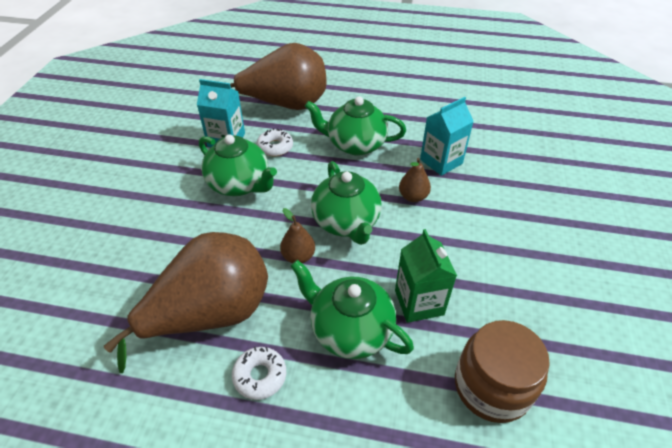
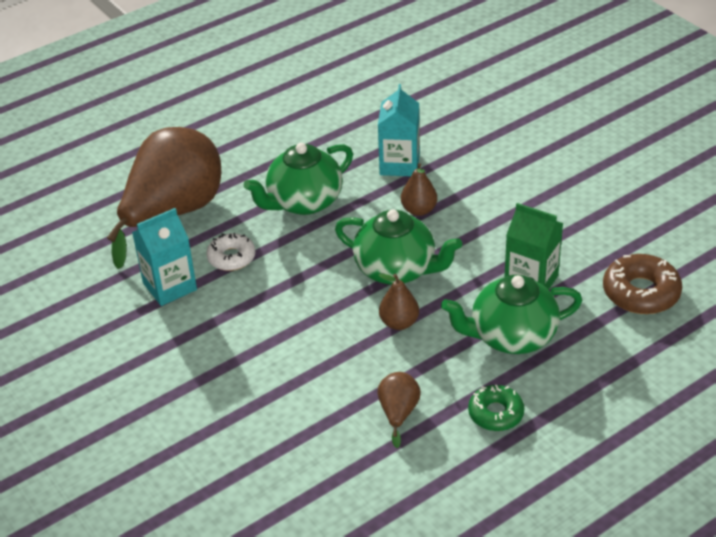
camera: 45 degrees left, 5 degrees down
(211, 314) = (398, 413): brown pear -> brown pear, size x0.41
(240, 184) = (254, 312): green teapot -> none
(260, 376) = (496, 413): white donut -> green donut
(491, 386) = (641, 292): brown jar -> brown donut

